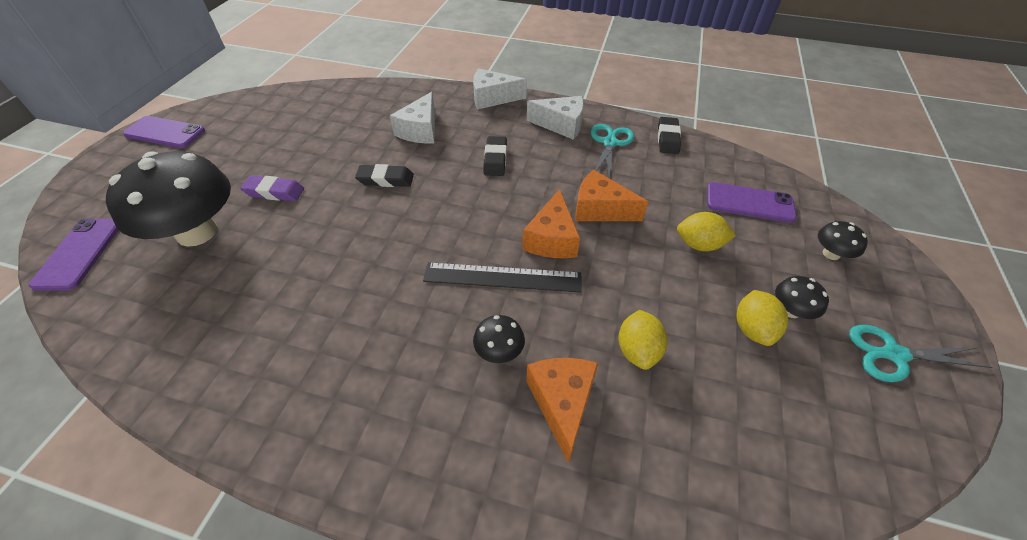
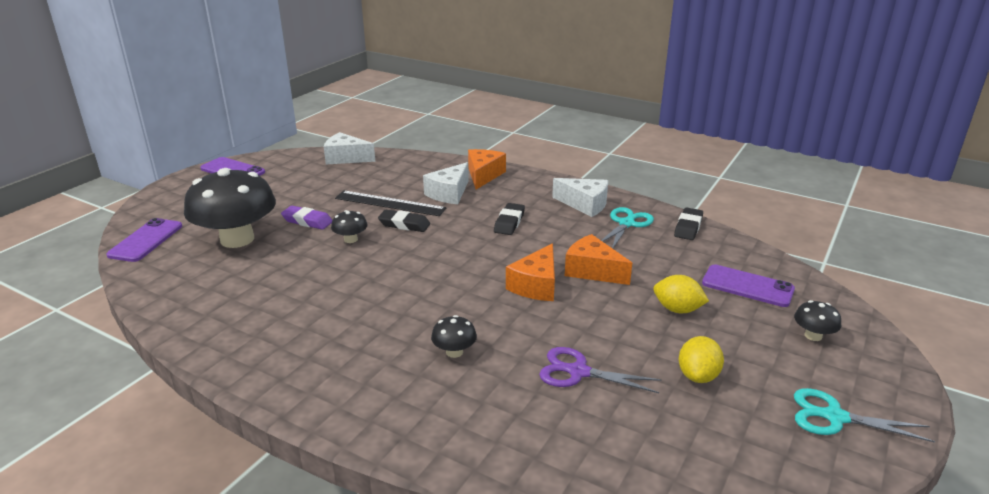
camera: 15 degrees right, 20 degrees down
(492, 98) = (527, 177): white cheese -> white cheese (346, 158)
(502, 277) = (479, 305): black ruler -> black ruler (390, 203)
(562, 403) = (494, 393): orange cheese -> orange cheese (483, 175)
(637, 350) = (578, 372): yellow lemon -> purple scissors
(791, 310) = (745, 369): black mushroom -> black mushroom (350, 239)

